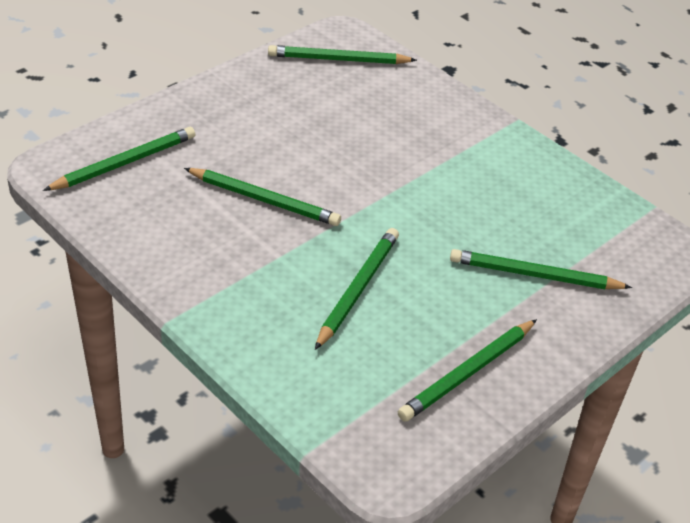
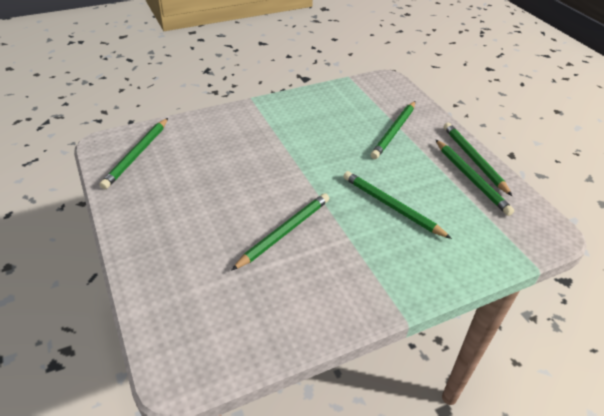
camera: 70 degrees left, 0 degrees up
(124, 163) = (199, 313): green pencil -> green pencil (473, 159)

